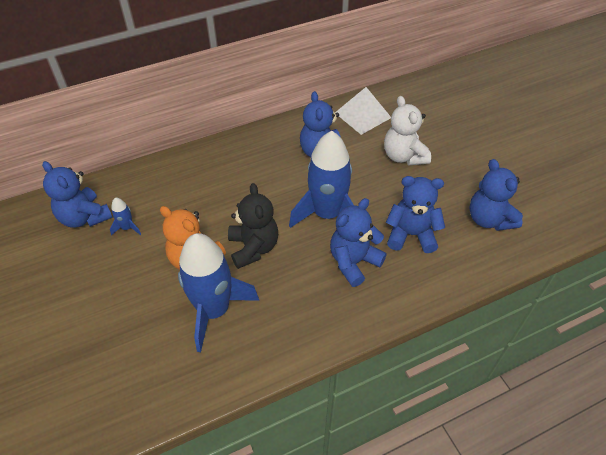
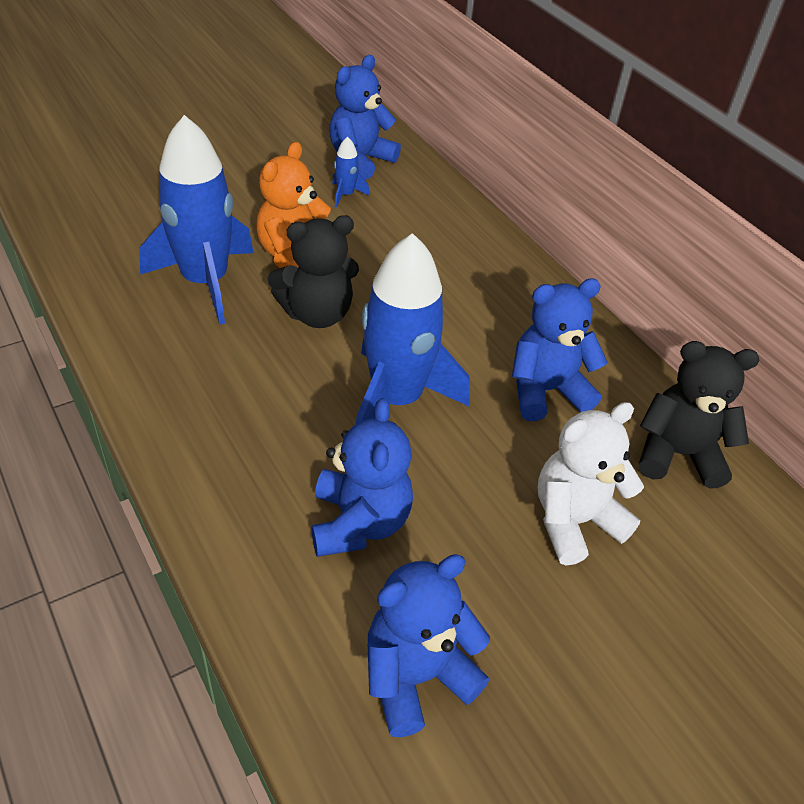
camera: 80 degrees right, 5 degrees down
(353, 262) = (291, 434): blue teddy bear -> none
(362, 115) = (677, 454): white pyramid -> black teddy bear

